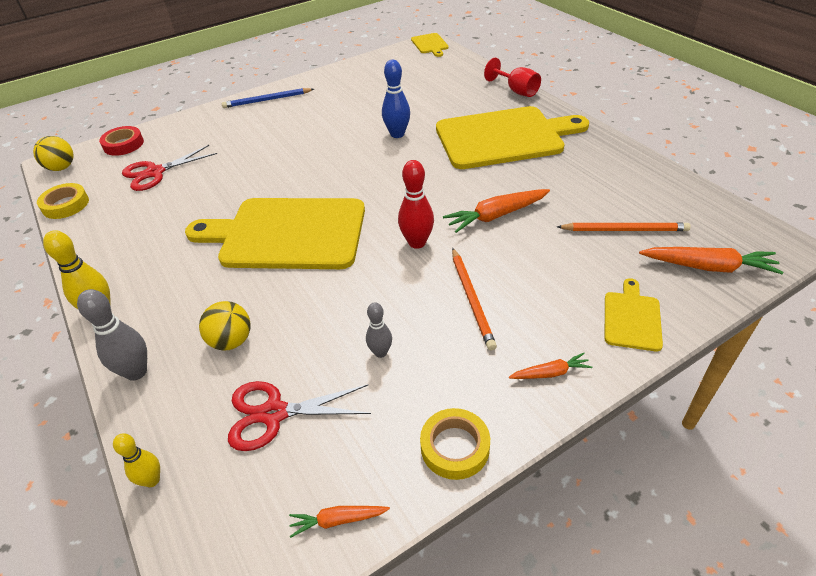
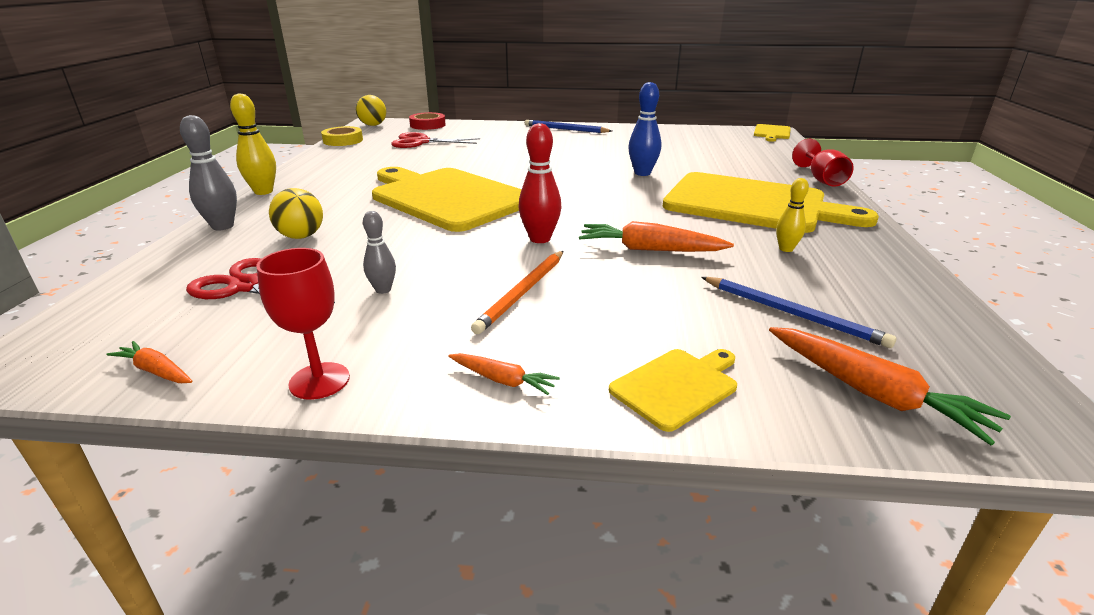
camera: 35 degrees right, 15 degrees down
(152, 480) = (121, 281): yellow bowling pin -> yellow bowling pin (786, 249)
(455, 447) = (319, 381): yellow tape -> red goblet
(624, 230) = (792, 314): orange pencil -> blue pencil

